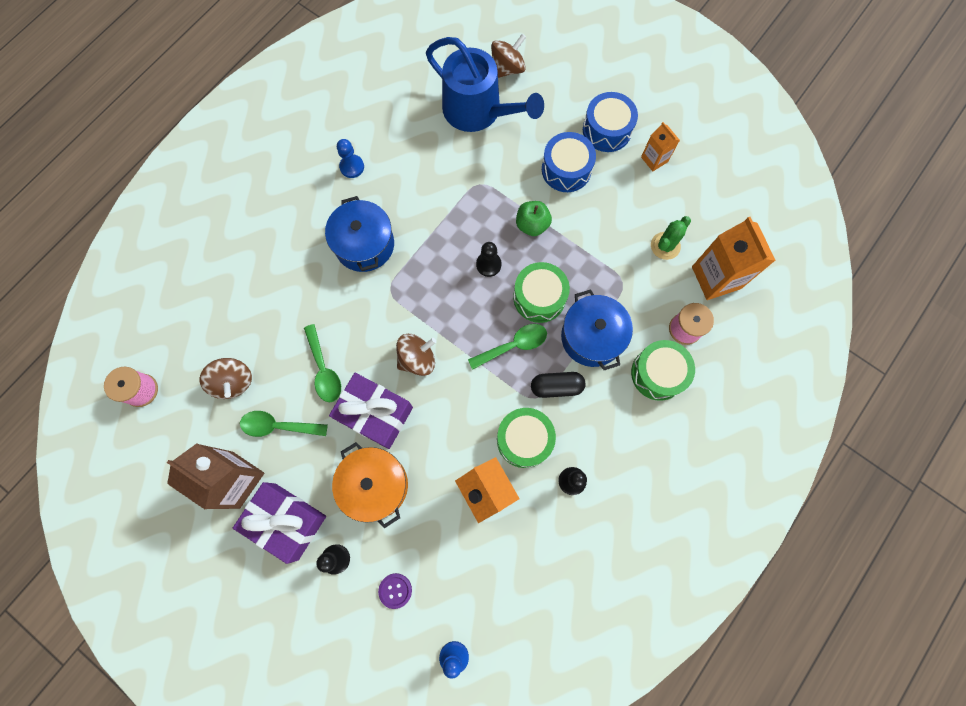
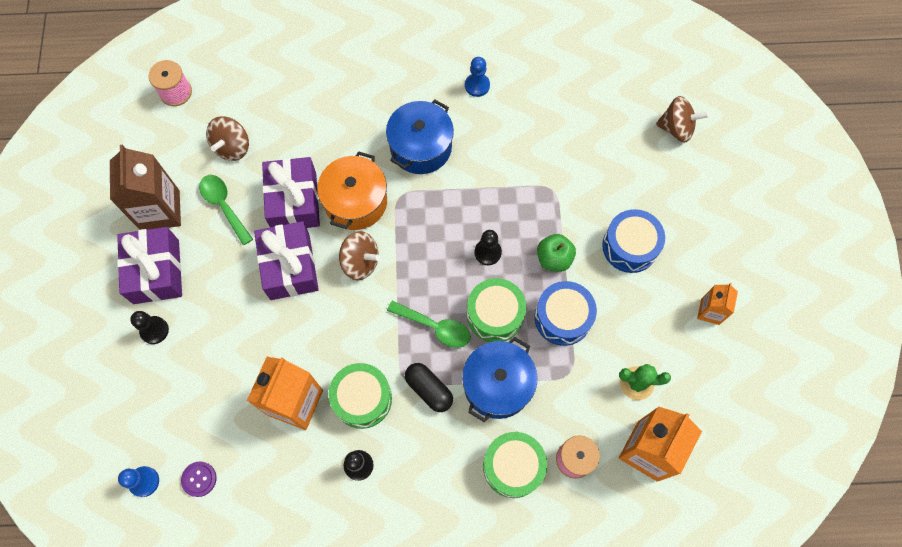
camera: 50 degrees right, 5 degrees down
(324, 370) = (294, 201): green spoon -> purple gift
(375, 485) = (233, 313): orange pot -> orange pot (355, 201)
(395, 590) = (163, 394): purple button -> purple button (199, 479)
(478, 111) = (615, 136): blue watering can -> none
(607, 130) = (699, 251): blue drum -> blue drum (563, 317)

